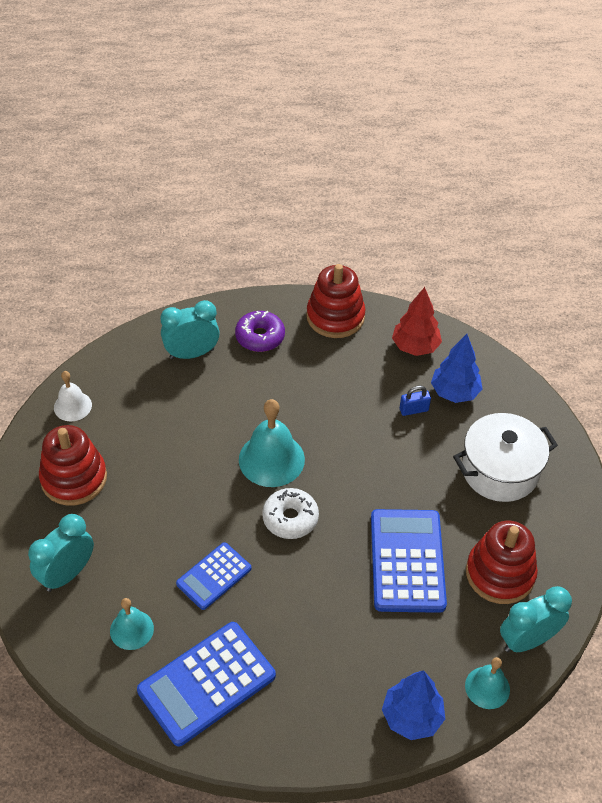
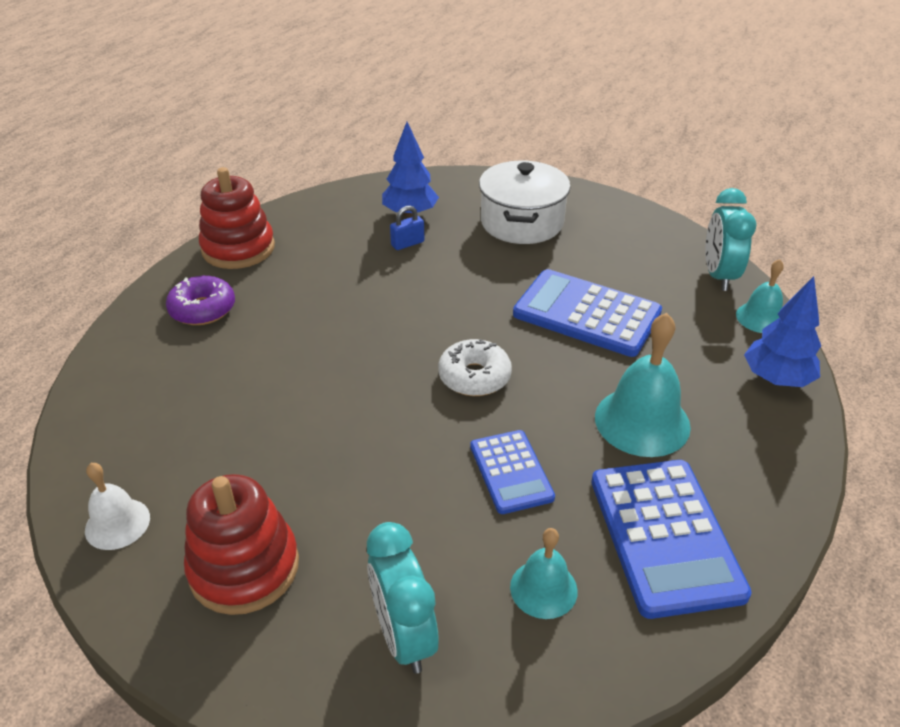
camera: 60 degrees left, 10 degrees down
(192, 353) = (163, 372): turquoise clock -> none
(271, 459) = (382, 362): turquoise bell -> turquoise bell (642, 421)
(414, 410) = (407, 244): blue padlock -> blue padlock turned 45 degrees clockwise
(415, 347) = (333, 215): red tree -> none
(500, 573) = (636, 264): red stacking toy -> none

